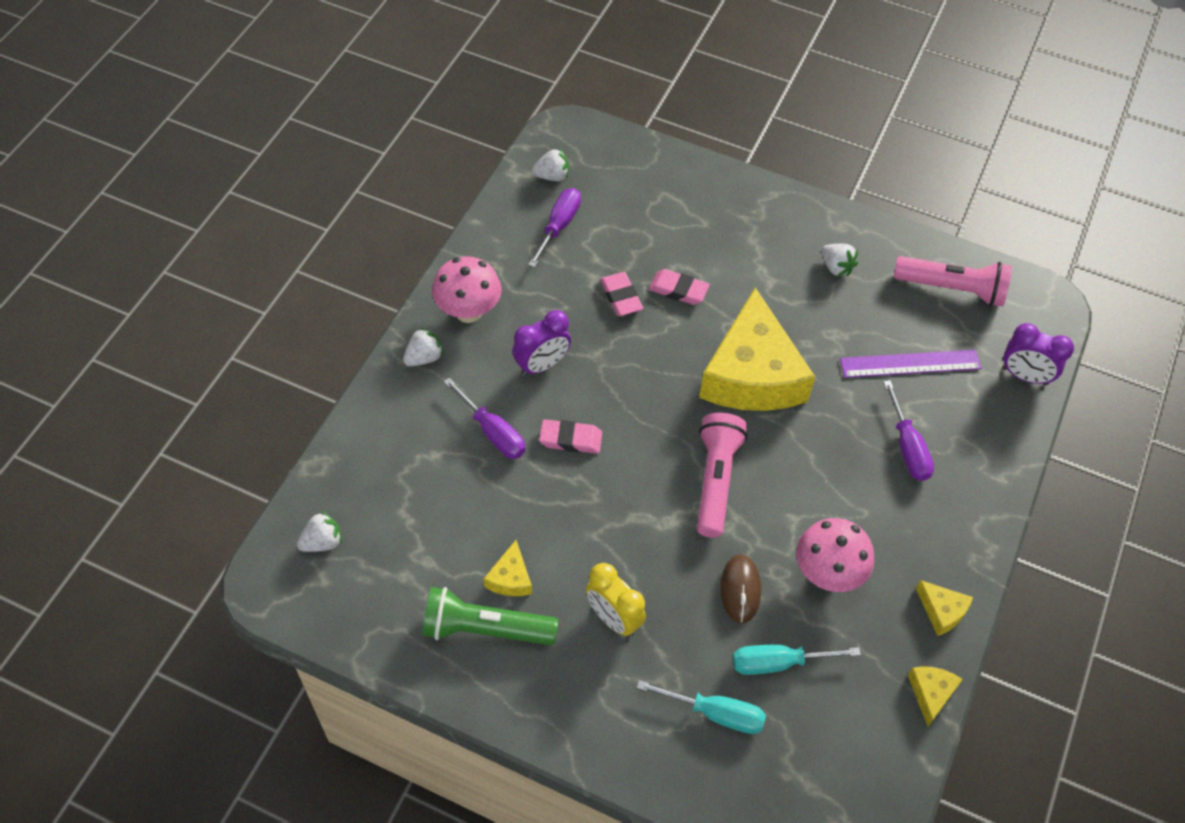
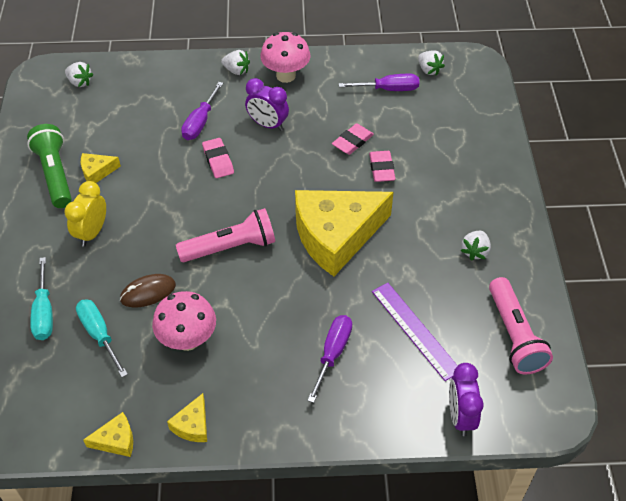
camera: 65 degrees right, 5 degrees down
(907, 447) = (332, 354): purple screwdriver -> purple screwdriver turned 150 degrees clockwise

